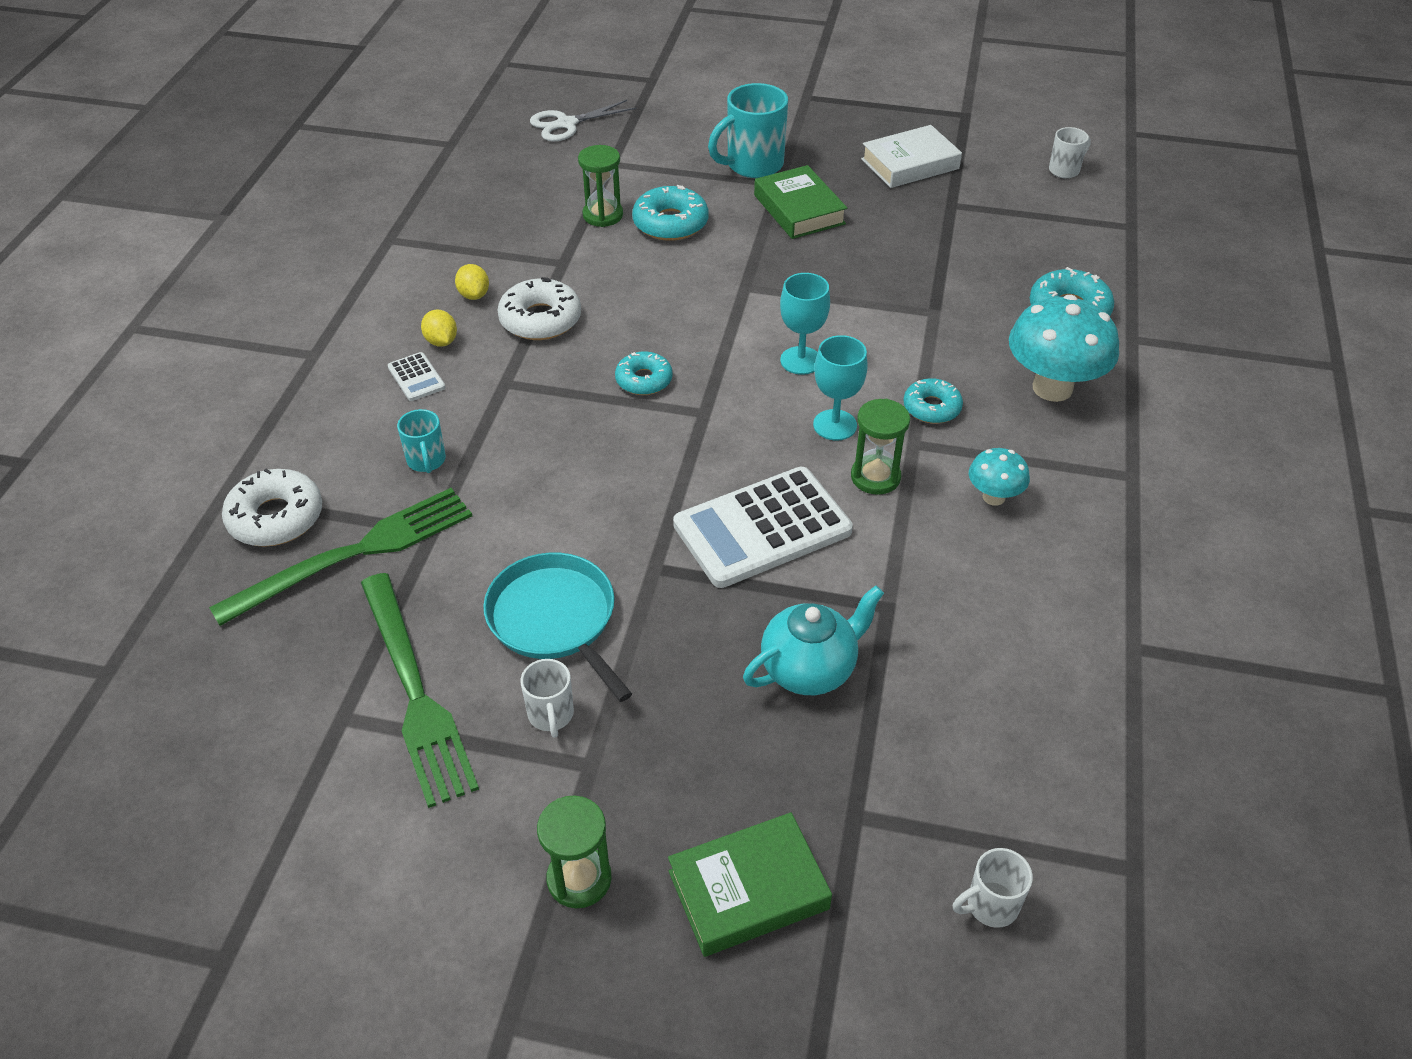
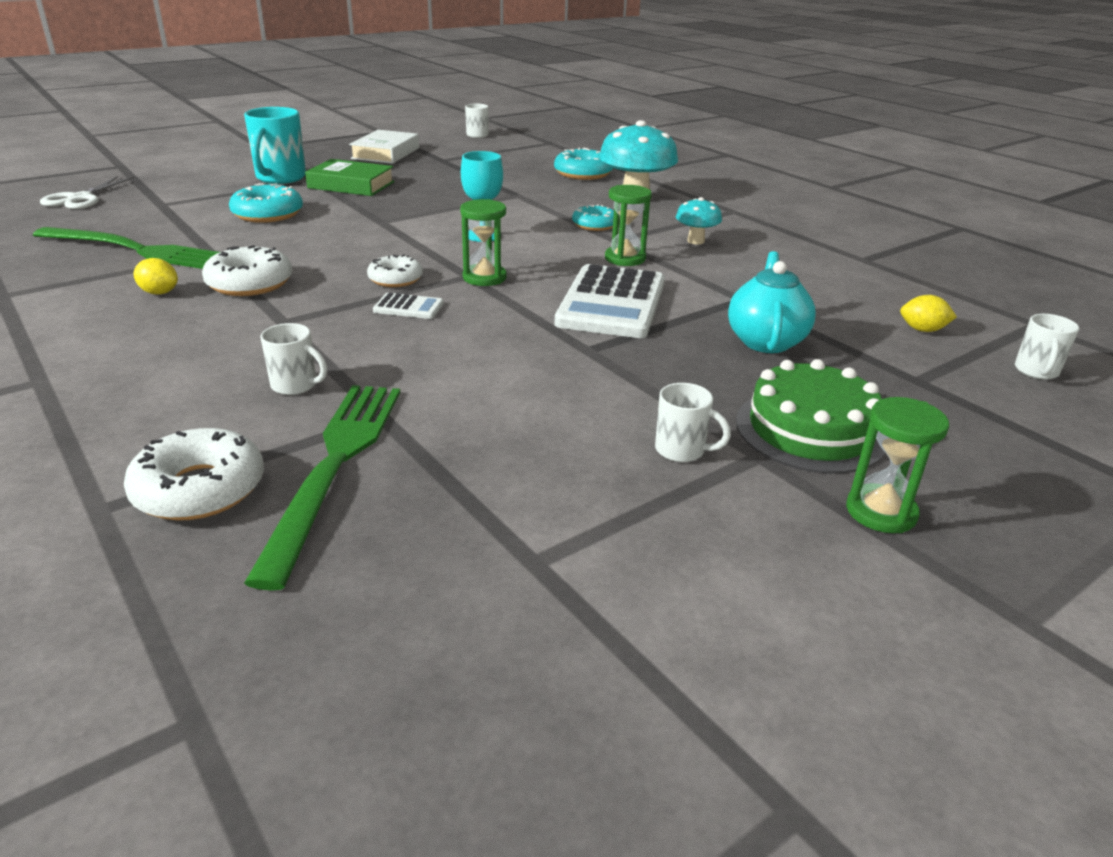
camera: 50 degrees left, 15 degrees down
(414, 691) = (561, 505): green fork -> green fork (135, 250)
(416, 377) = (189, 350): white calculator -> white calculator (408, 307)
(426, 461) = (296, 385): turquoise mug -> white mug
(441, 341) = (176, 324): yellow lemon -> yellow lemon (922, 330)
(555, 619) = (578, 406): turquoise pan -> none
(603, 215) = (202, 226): green hourglass -> green hourglass (484, 278)
(644, 380) = (395, 279): turquoise donut -> white donut
(667, 778) = (810, 430): none -> green cake
(748, 890) = (956, 444): green book -> none
(835, 425) = (559, 250): turquoise goblet -> none

